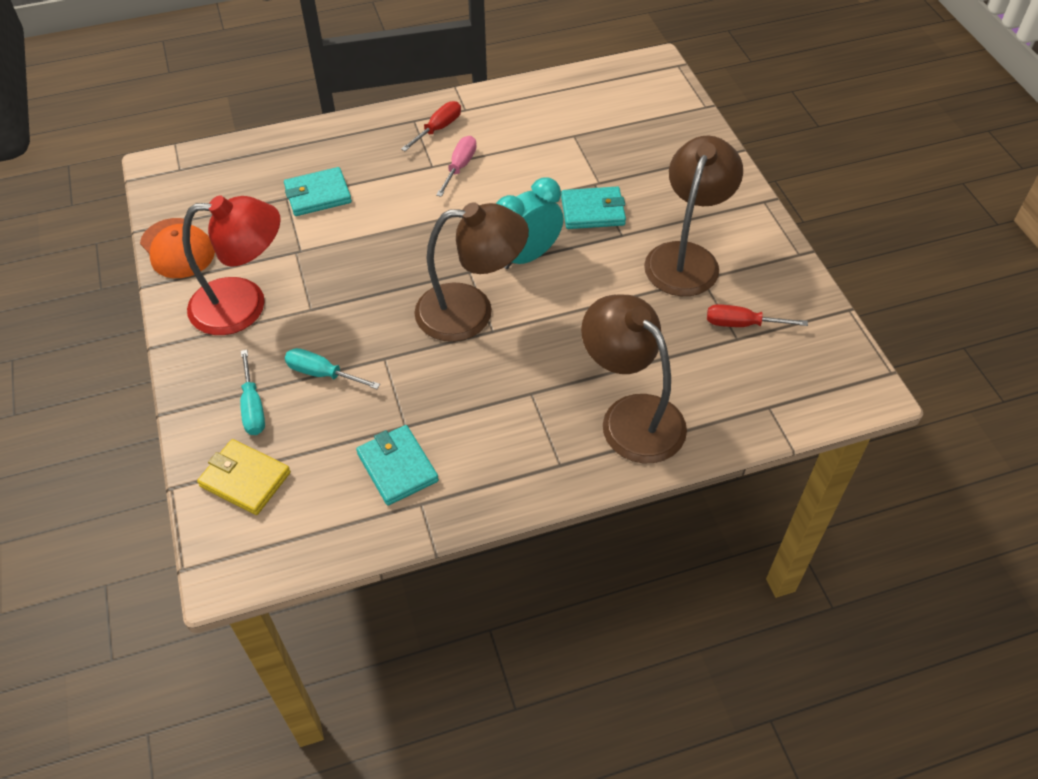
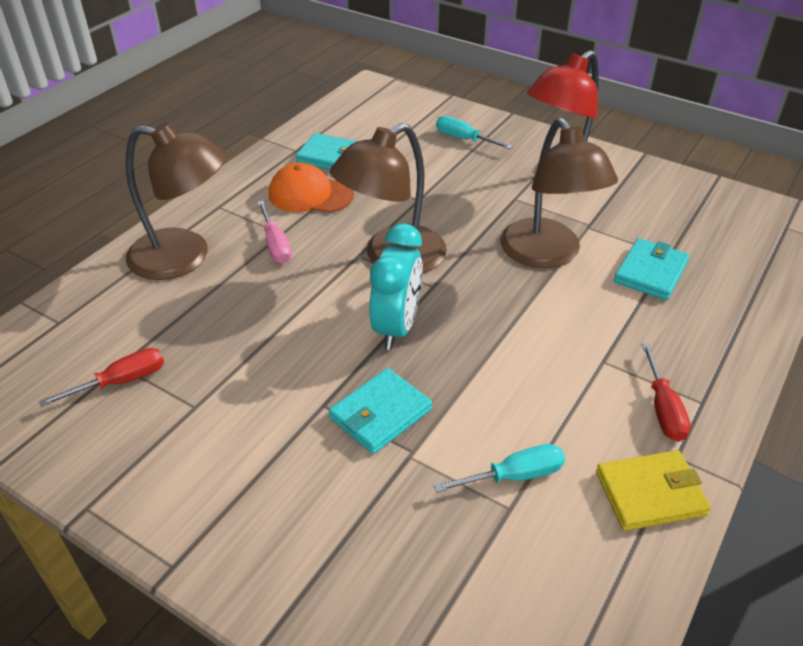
camera: 140 degrees right, 10 degrees down
(177, 249) = (670, 182): orange cap -> orange cap (310, 194)
(245, 479) = (416, 114): yellow wallet -> yellow wallet (650, 493)
(322, 374) = (447, 172): turquoise screwdriver -> turquoise screwdriver (514, 476)
(459, 167) = (576, 377): pink screwdriver -> pink screwdriver (275, 245)
(686, 257) = (229, 420): brown lamp -> brown lamp (547, 255)

